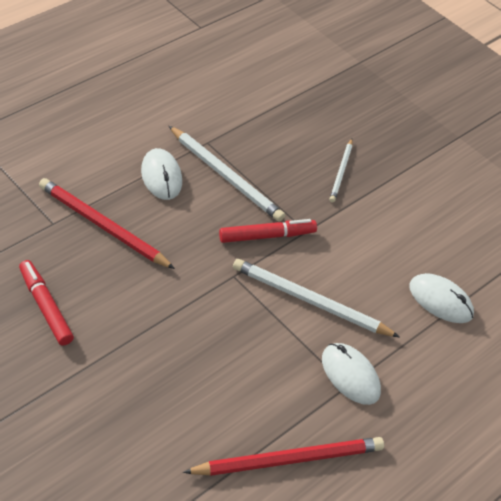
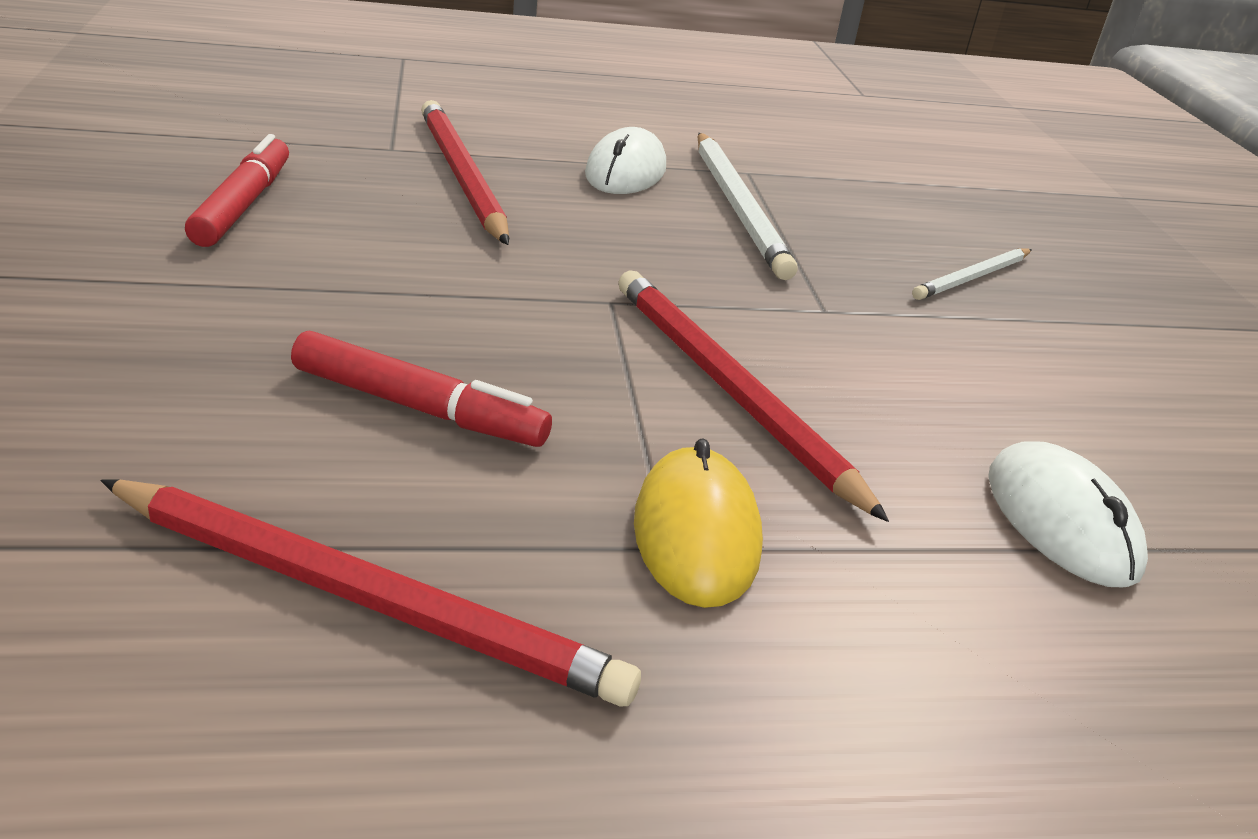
camera: 35 degrees right, 15 degrees down
(267, 236) = (736, 286): red marker -> red marker (418, 408)
(311, 301) = (730, 391): white pencil -> red pencil
(350, 375) = (696, 533): white mouse -> yellow mouse

